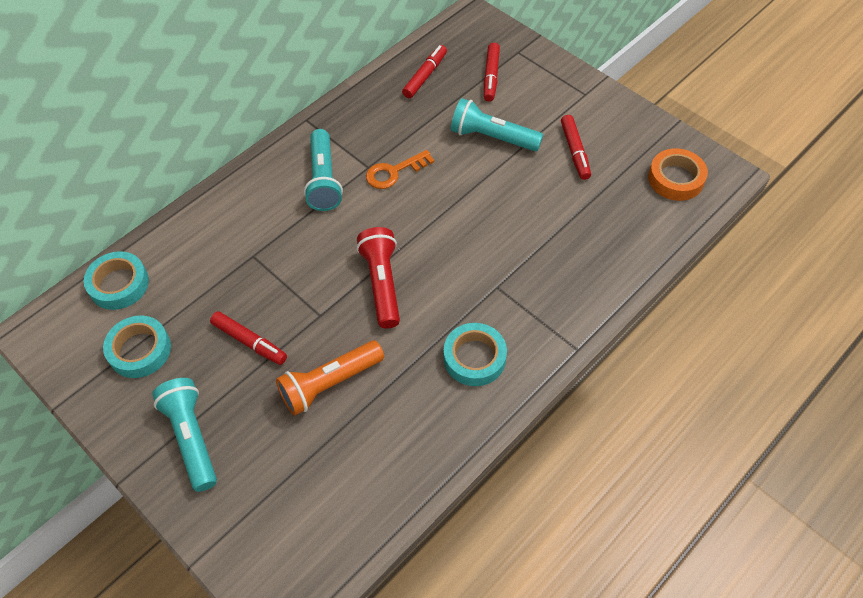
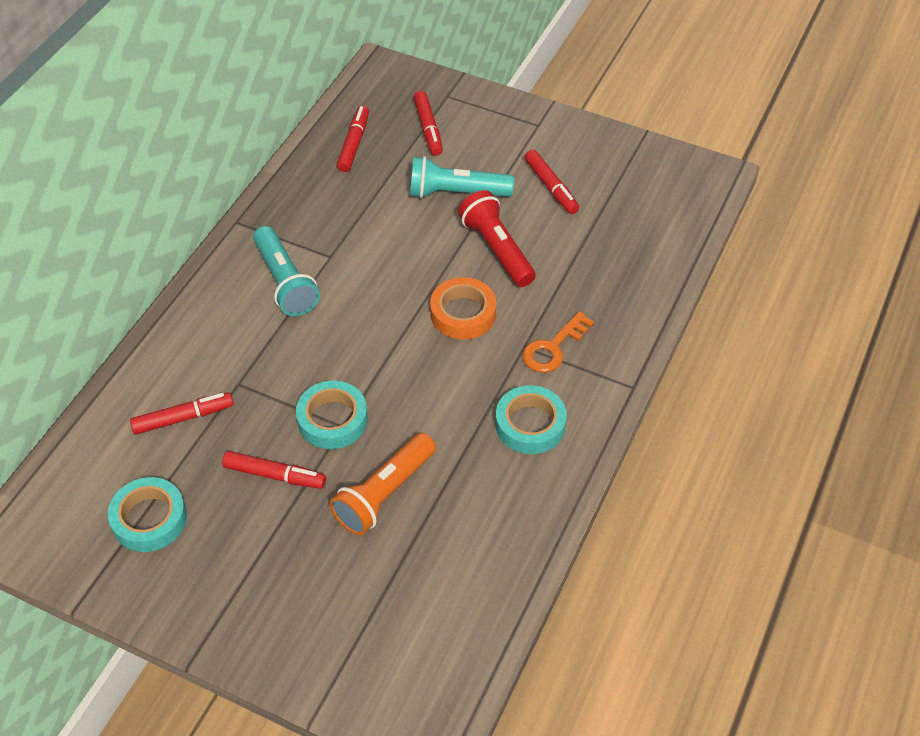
camera: 20 degrees left, 5 degrees down
(119, 284) = (91, 455): turquoise tape -> turquoise tape (332, 419)
(192, 437) = (252, 593): turquoise flashlight -> none
(199, 273) = (183, 418): none -> red marker
(382, 283) = (398, 375): red flashlight -> red flashlight (497, 249)
(394, 172) = (362, 255): orange key -> orange key (553, 348)
(675, 179) = (666, 191): orange tape -> orange tape (463, 313)

